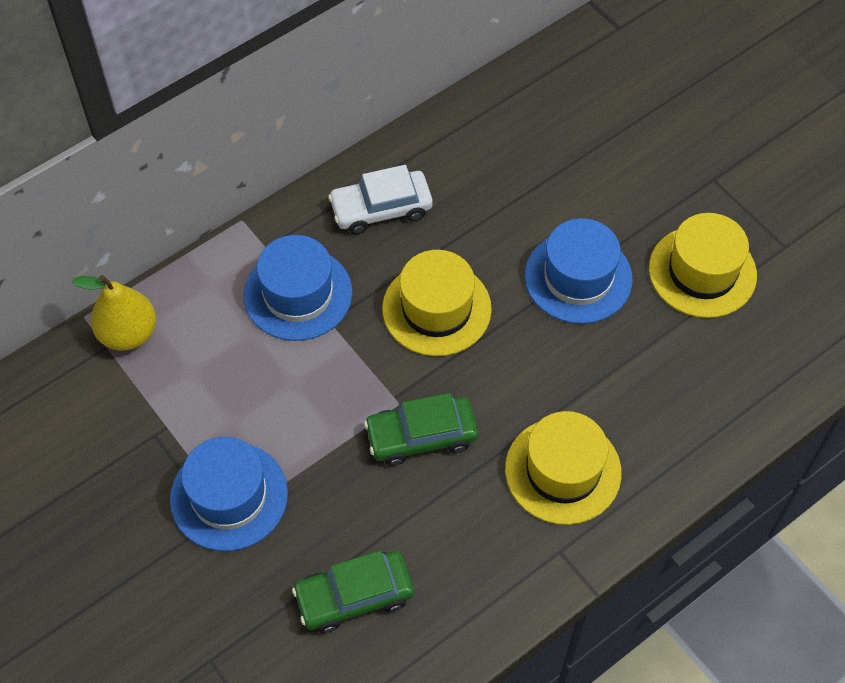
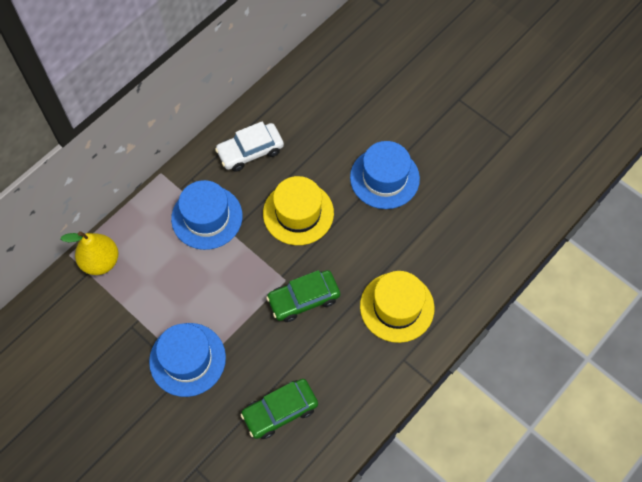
camera: 10 degrees left, 5 degrees up
(702, 272) = (462, 162): yellow hat -> none

